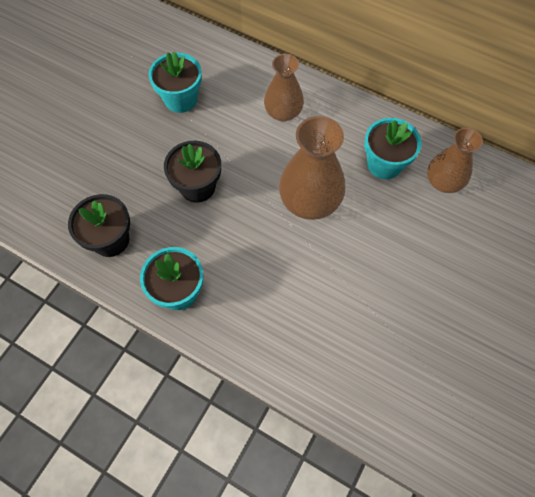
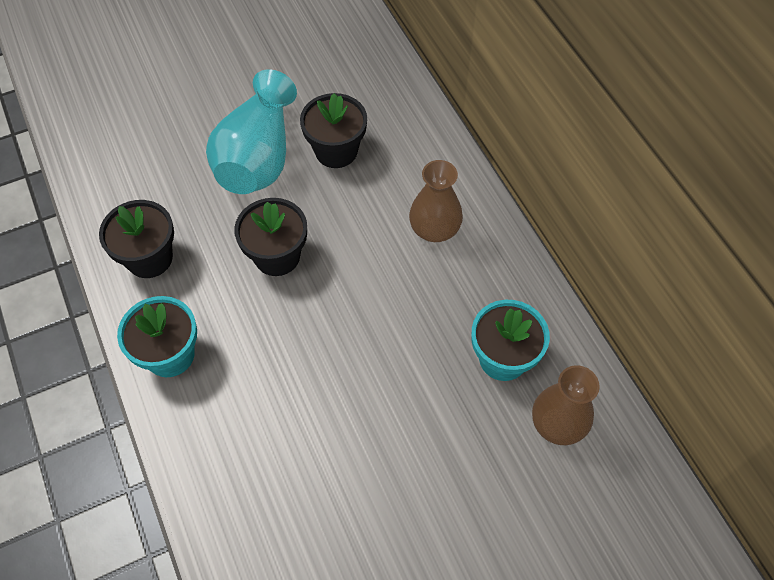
camera: 35 degrees right, 5 degrees down
(131, 132) = (258, 157): none -> turquoise vase
(181, 99) = (336, 151): turquoise flower pot -> black flower pot
(309, 201) = (382, 347): brown vase -> none

